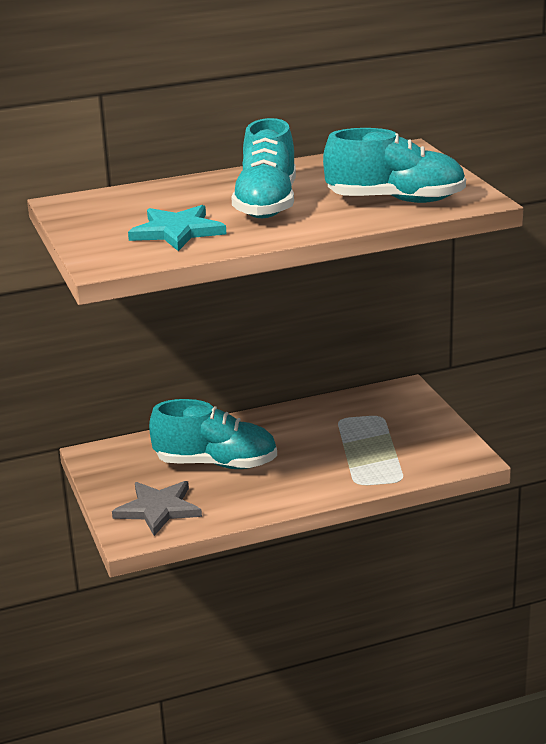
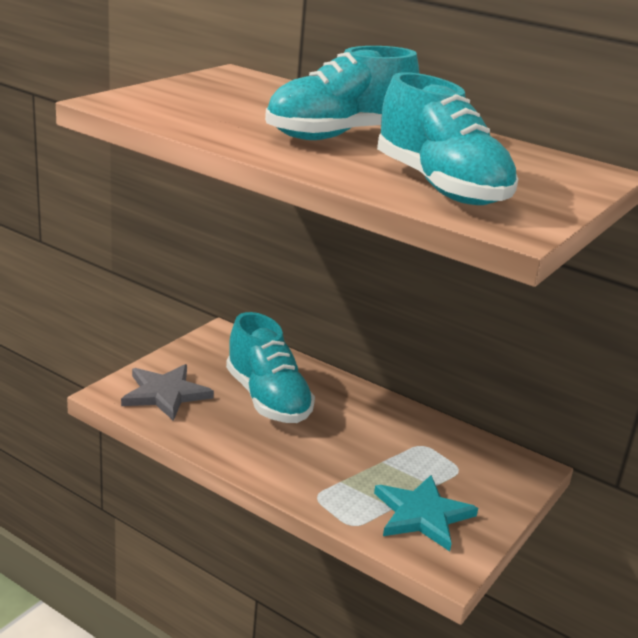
camera: 50 degrees right, 0 degrees up
(177, 231) = (220, 114): turquoise star -> turquoise star (422, 515)

